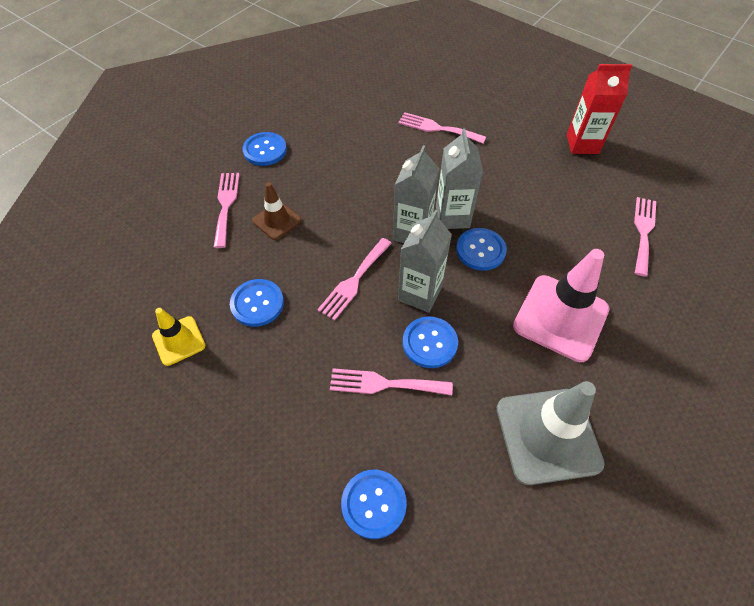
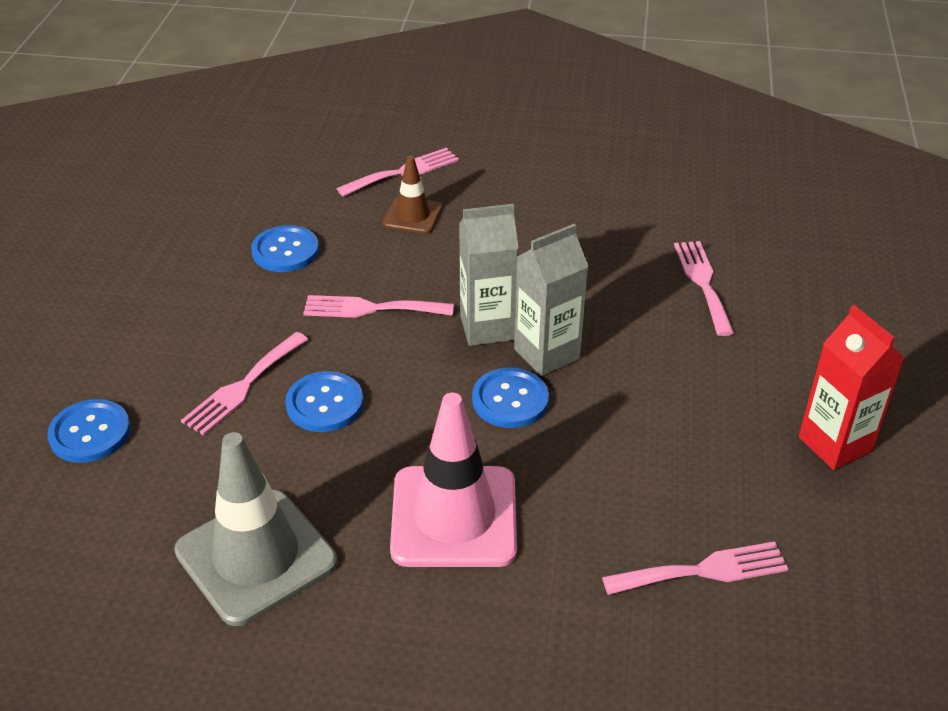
camera: 60 degrees right, 15 degrees down
(179, 341) = (203, 221): yellow traffic cone -> none
(265, 150) = (513, 162): blue button -> none
(384, 384) = (243, 386): pink fork -> pink fork turned 120 degrees counterclockwise
(420, 294) = (393, 369): grey carton -> none

